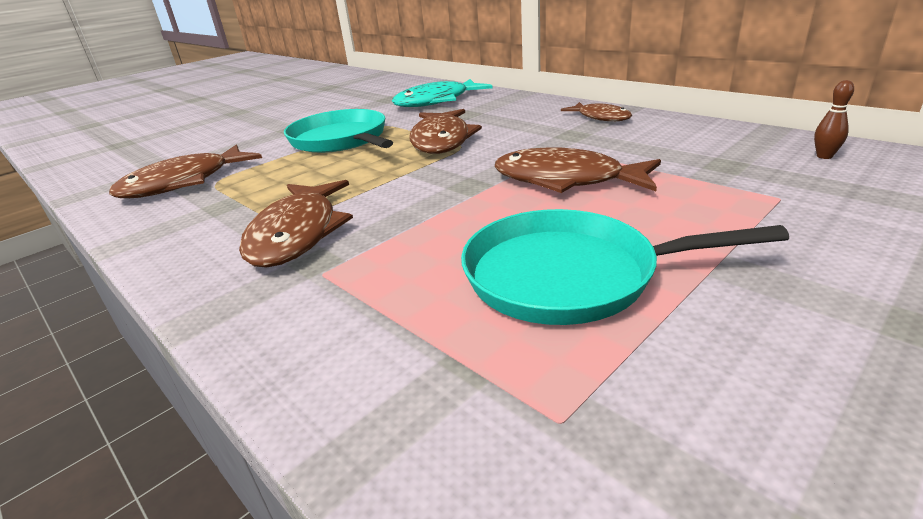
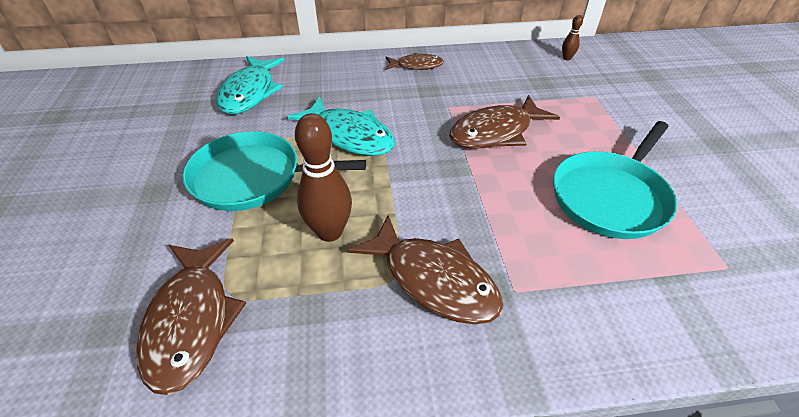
camera: 55 degrees left, 15 degrees up
(311, 180) = (330, 232): none -> brown bowling pin
(441, 140) = (349, 136): brown fish -> turquoise fish

